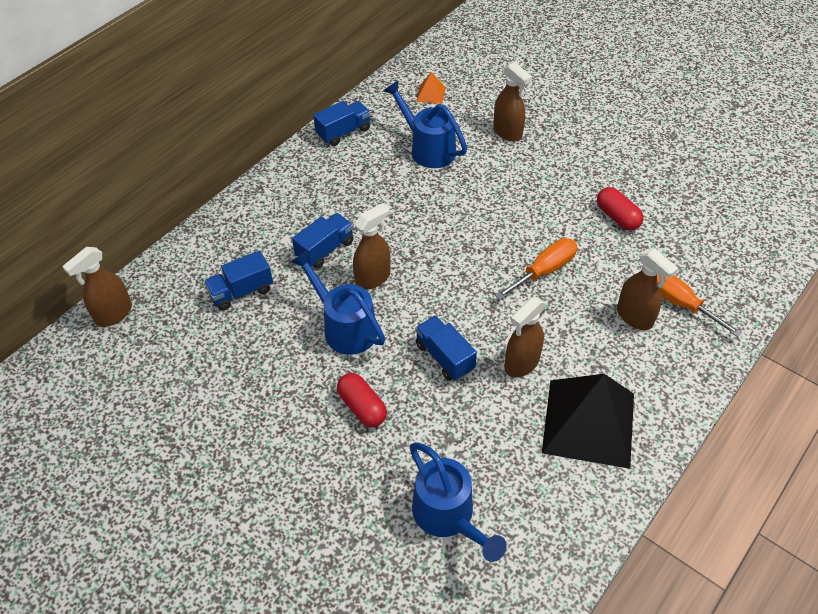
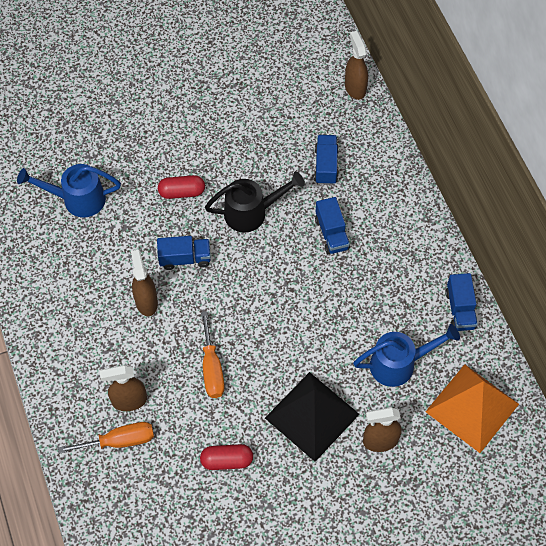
camera: 120 degrees right, 10 degrees up
(344, 326) = (252, 212): blue watering can -> black watering can
(373, 278) = (283, 251): brown spray bottle -> none
(431, 94) = (472, 408): orange pyramid -> orange pyramid, size x2.42
(589, 423) = (75, 312): black pyramid -> black pyramid (312, 416)

